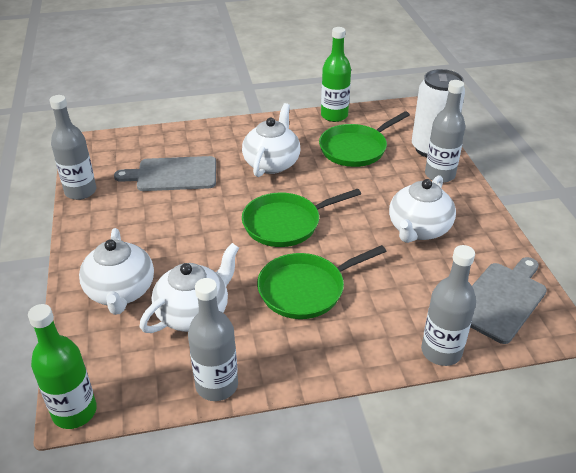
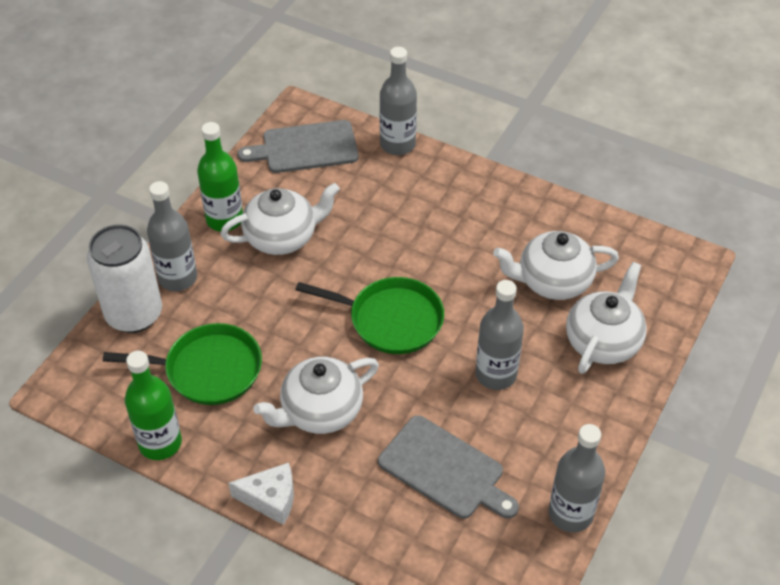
camera: 140 degrees left, 10 degrees up
(74, 412) = (695, 258): green bottle -> green bottle (224, 219)
(217, 385) = (578, 216): grey bottle -> grey bottle (496, 374)
(253, 124) = (271, 499): none -> white cheese
(305, 289) = (442, 245): green pan -> none

